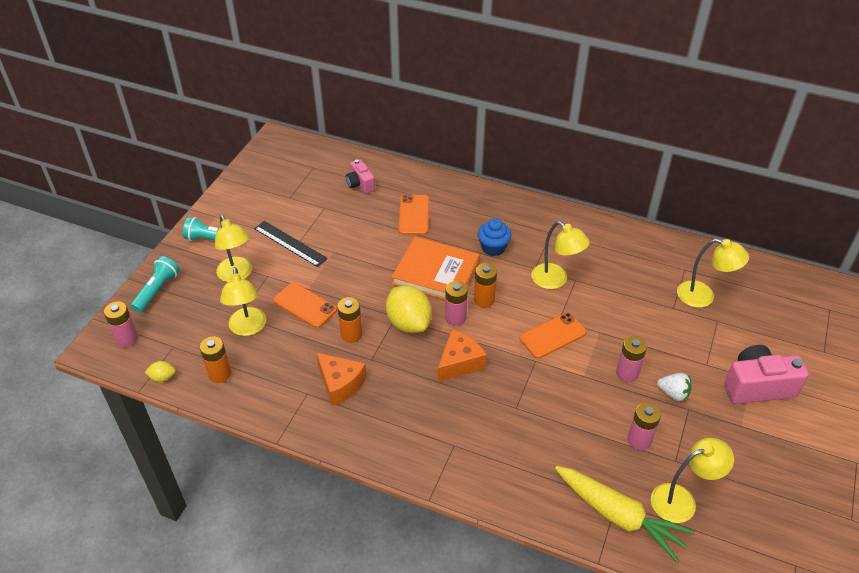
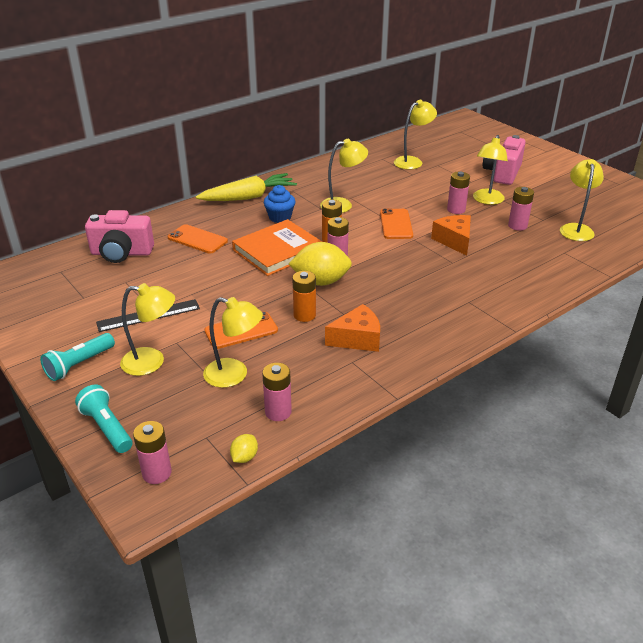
camera: 60 degrees left, 10 degrees down
(220, 374) = (278, 412): orange battery -> pink battery
(360, 184) = (121, 253): pink camera -> pink camera, size x1.72
(459, 363) = (387, 272): orange cheese -> orange cheese (454, 241)
(618, 516) = (576, 255): yellow carrot -> yellow carrot (248, 197)
(673, 393) = (487, 200): white strawberry -> yellow lamp

